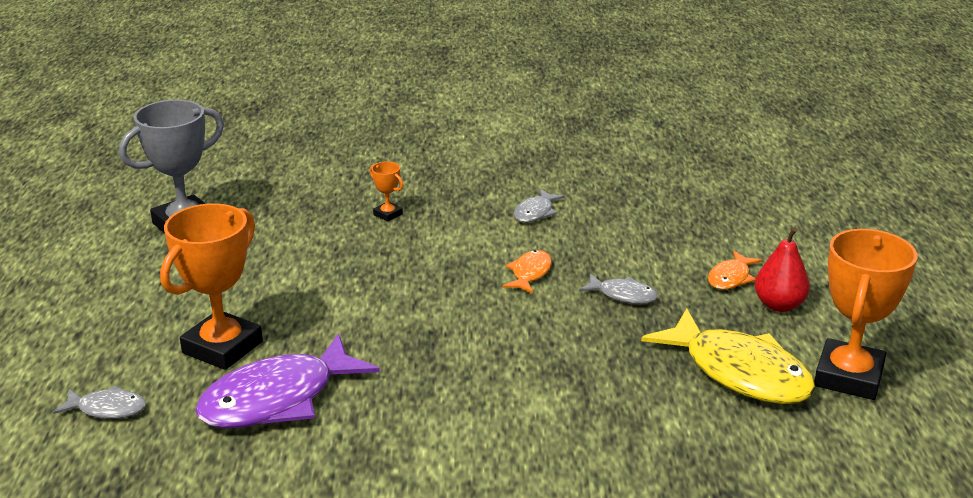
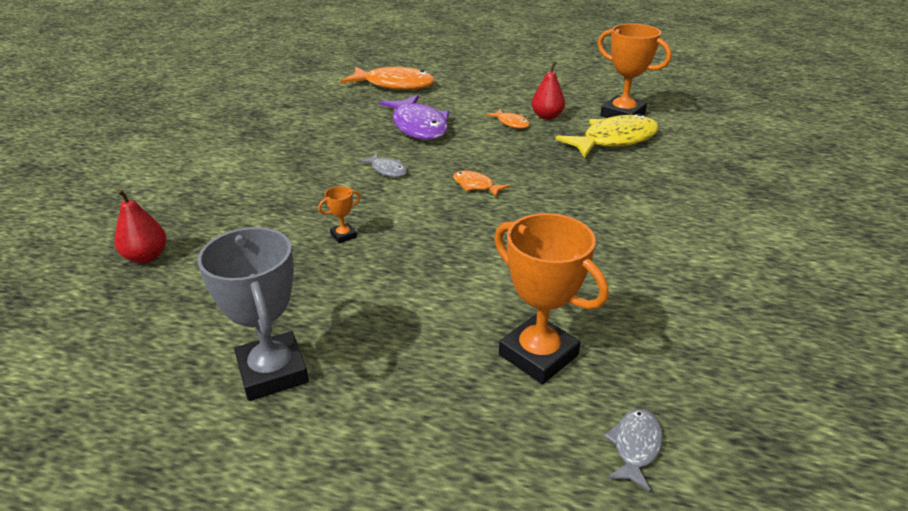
camera: 75 degrees left, 5 degrees up
(277, 399) = (627, 325): purple fish -> purple fish (418, 126)
(321, 137) = (146, 257): none -> red pear
(623, 295) = (518, 158): grey fish -> none
(784, 174) = (394, 85): none -> orange fish

